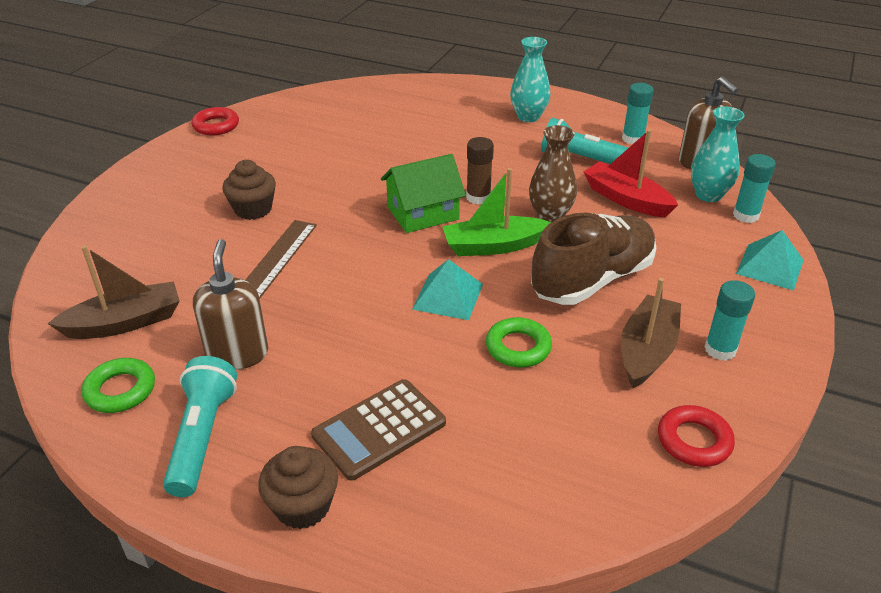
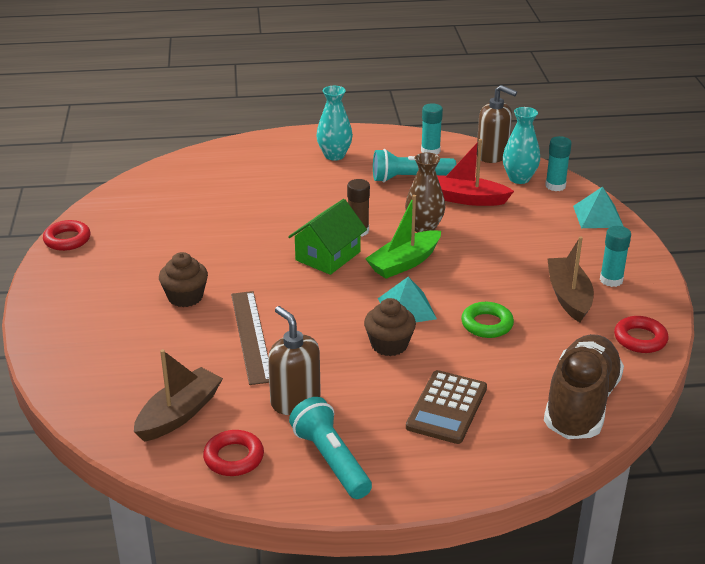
camera: 30 degrees left, 5 degrees down
(120, 390) = (234, 457): green ring -> red ring
(303, 506) = (444, 470): brown cupcake -> brown cupcake (389, 345)
(592, 280) = (494, 263): brown shoe -> brown shoe (581, 404)

